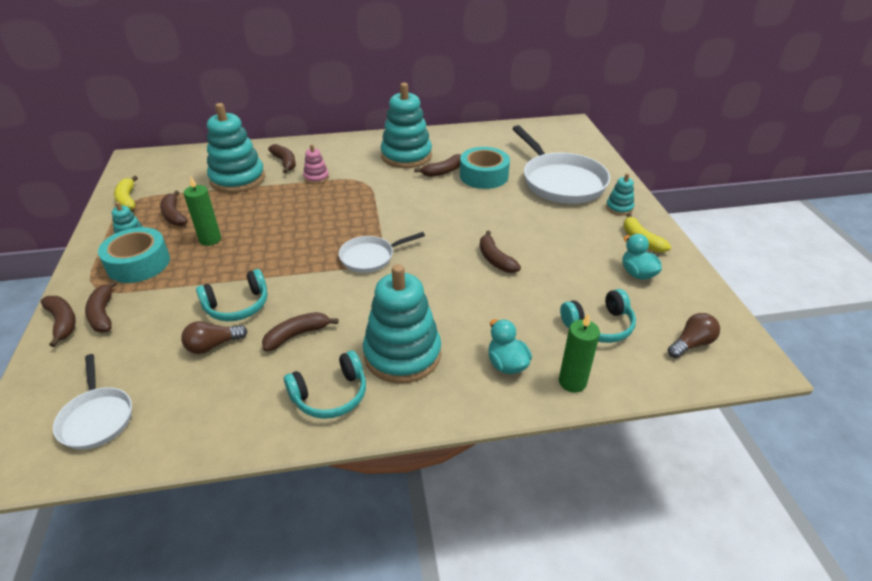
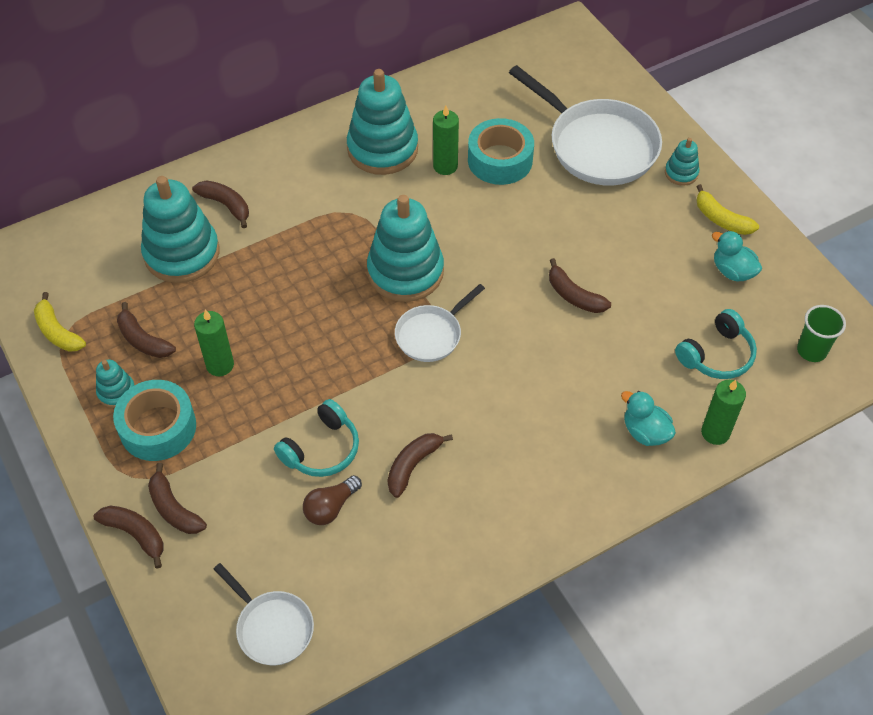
camera: 20 degrees left, 15 degrees up
(316, 178) = (287, 222): pink stacking toy -> none
(330, 395) = (491, 524): turquoise headphones -> none
(402, 354) = (536, 454): turquoise stacking toy -> turquoise stacking toy (405, 272)
(443, 171) = (445, 166): brown banana -> green candle
(691, 344) = (811, 351): brown light bulb -> green cup

